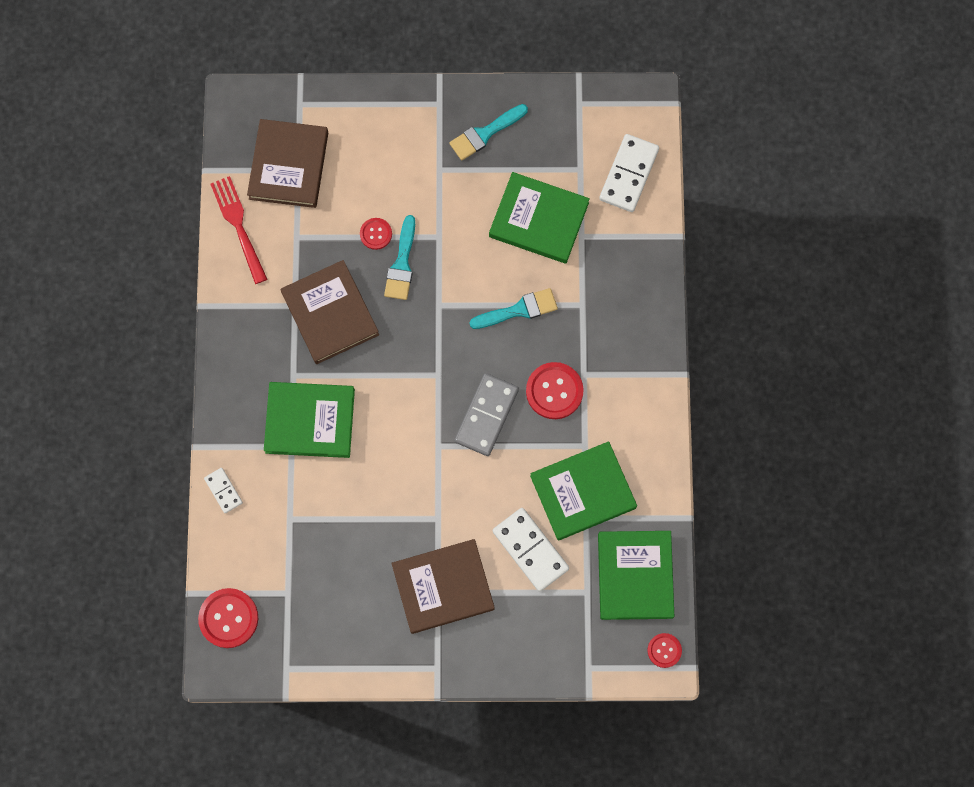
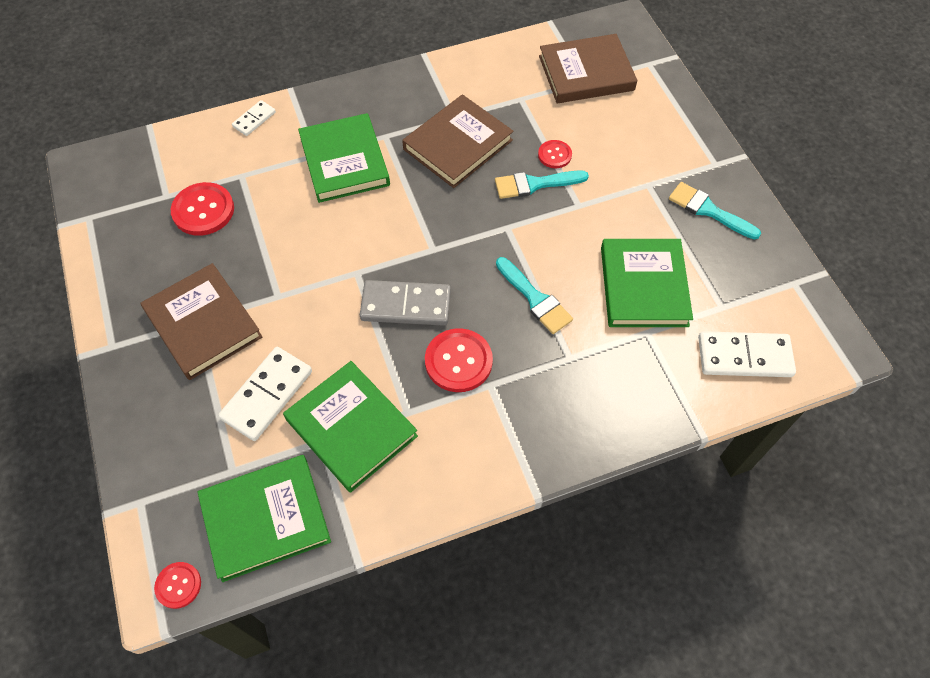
camera: 70 degrees right, 15 degrees down
(228, 618) = (130, 159): red button -> red button (203, 210)
(239, 226) = (510, 57): red fork -> none

